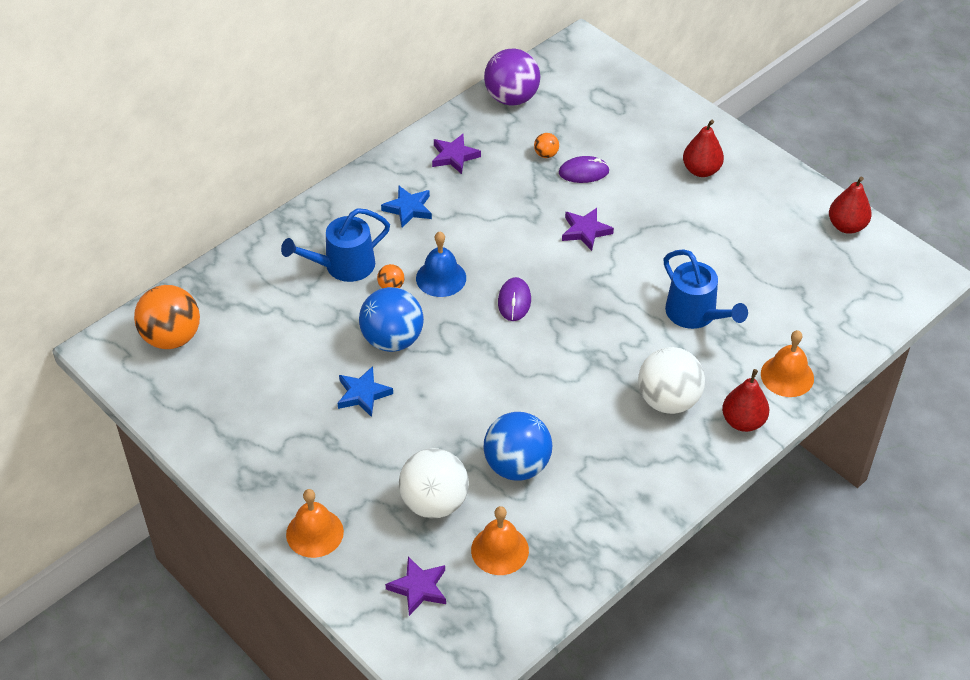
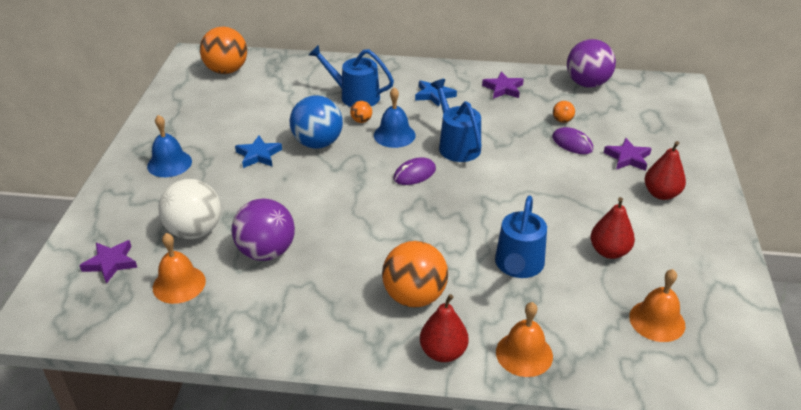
camera: 50 degrees right, 10 degrees down
(300, 470) = (169, 163): none -> blue bell
(314, 533) = (122, 194): orange bell -> orange bell (657, 321)
(504, 246) = (457, 145): none -> blue watering can
(517, 465) = (266, 252): blue ball -> purple ball
(585, 231) = (521, 171): purple star -> purple star (627, 158)
(668, 400) = (414, 296): white ball -> orange ball
(846, 226) = (734, 303): red pear -> red pear (609, 251)

